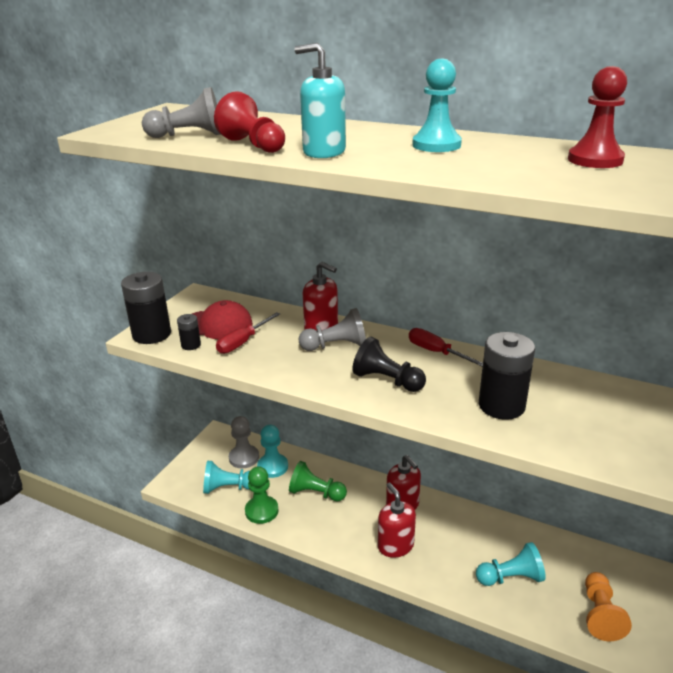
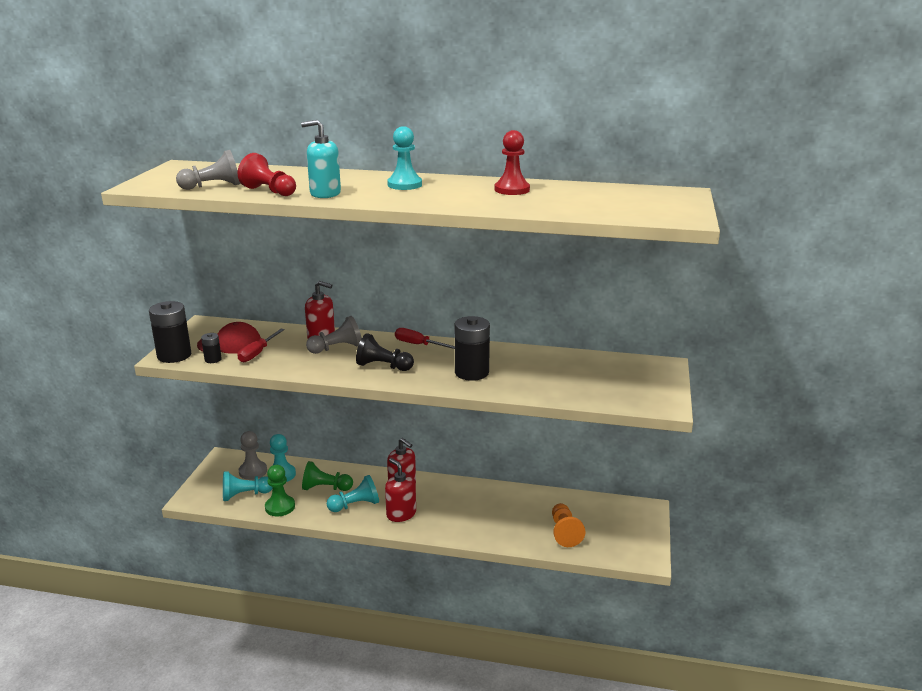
camera: 15 degrees left, 5 degrees down
(510, 577) = (496, 520): turquoise pawn -> turquoise pawn (355, 505)

